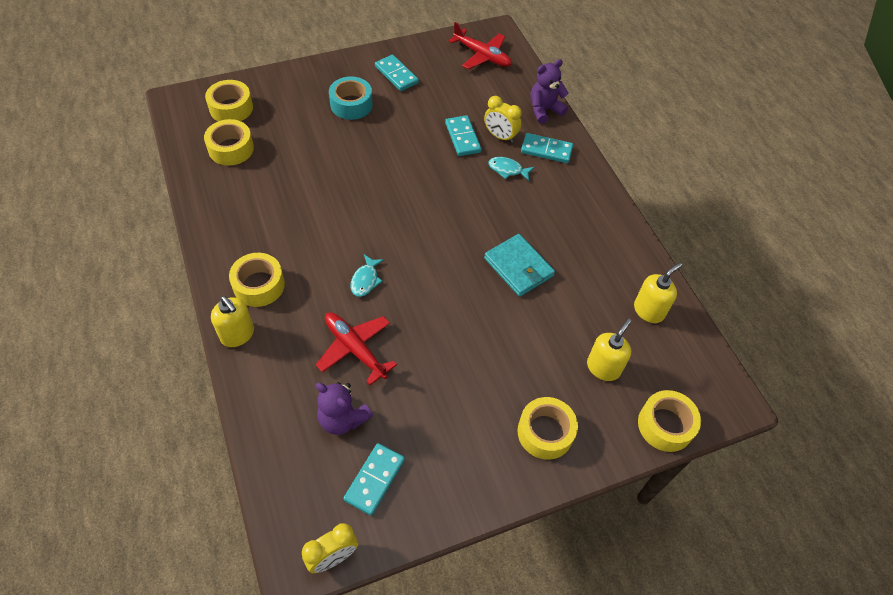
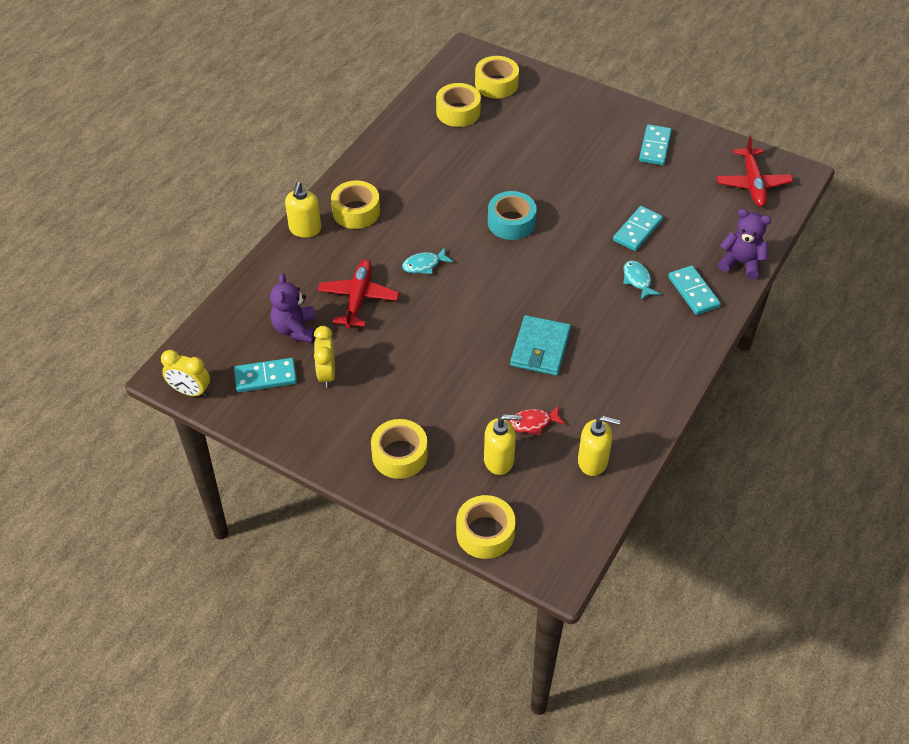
camera: 55 degrees right, 5 degrees down
(351, 104) = (586, 143): turquoise tape -> turquoise tape (511, 222)
(500, 136) = (670, 253): yellow clock -> yellow clock (327, 374)
(585, 321) = (533, 423): none -> red fish

